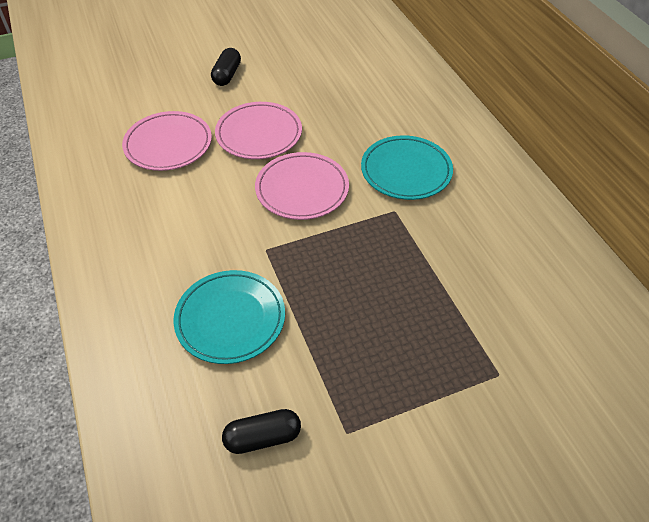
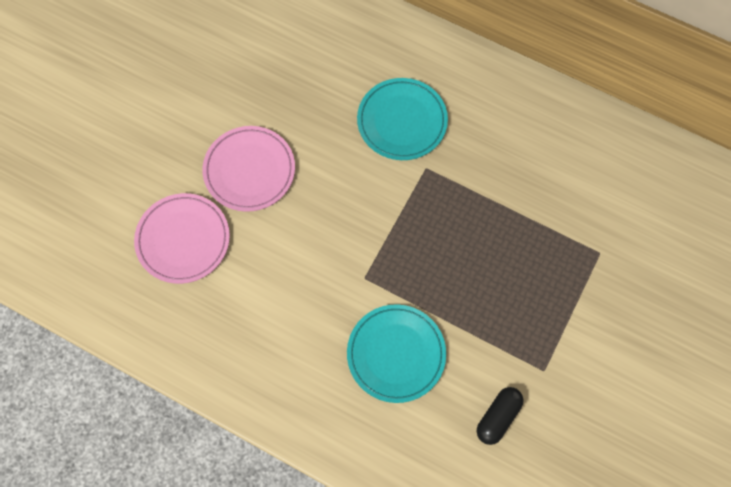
camera: 40 degrees left, 20 degrees up
(227, 75) = (152, 123): black capsule -> none
(302, 189) = (339, 201): pink plate -> none

